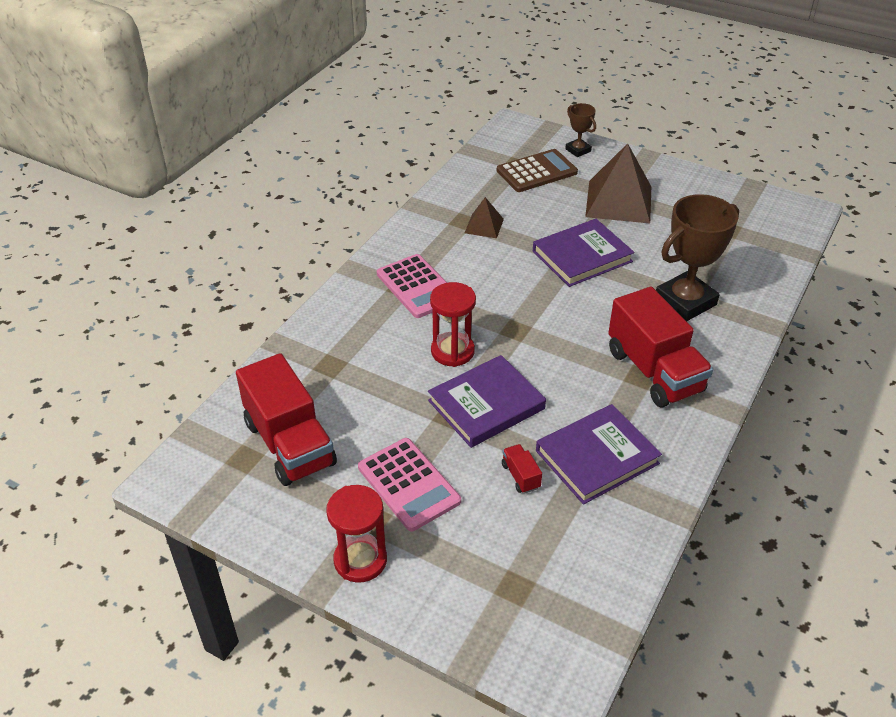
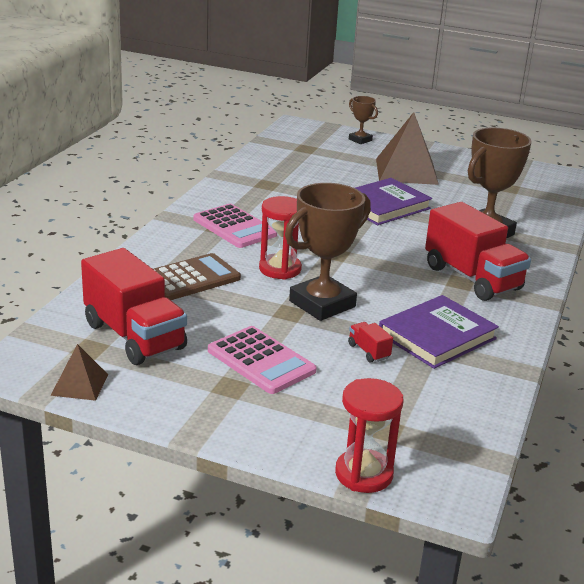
camera: 10 degrees left, 15 degrees down
(360, 560) = (226, 416): red hourglass -> red hourglass (364, 474)
(484, 226) = (287, 187): brown pyramid -> brown pyramid (80, 384)
(486, 405) = (322, 304): purple book -> brown trophy
(536, 172) = (326, 153): brown calculator -> brown calculator (190, 278)

